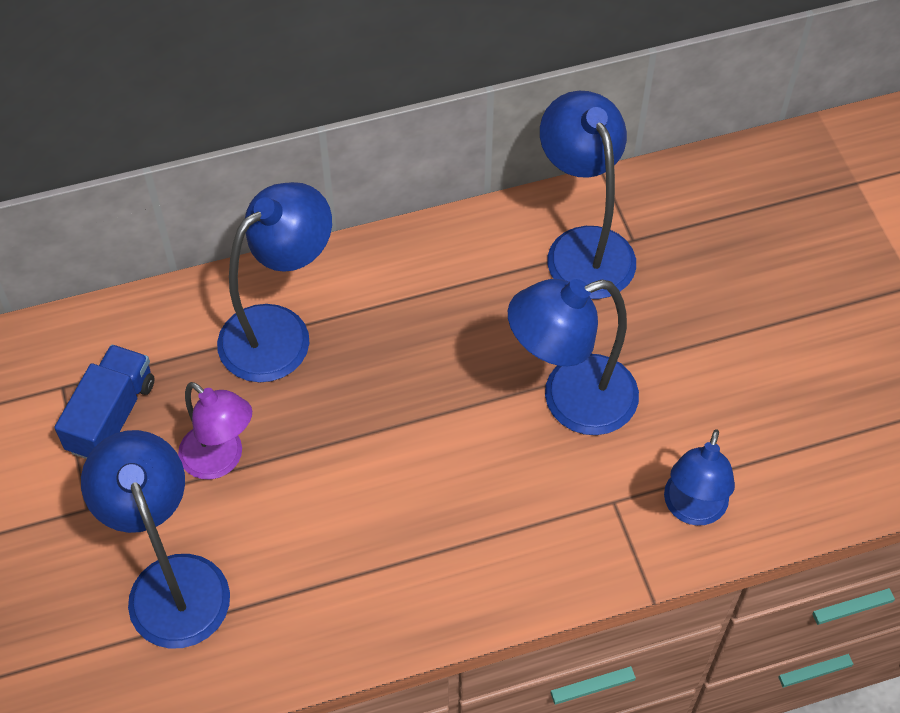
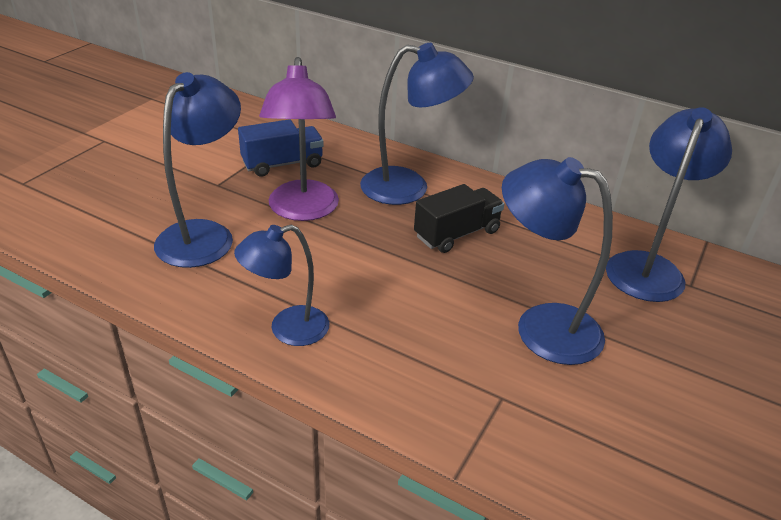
camera: 45 degrees right, 20 degrees down
(221, 460) = (303, 210): purple lamp -> purple lamp, size x1.51
(394, 355) = (457, 234): none -> black truck
(692, 509) = (558, 450): blue lamp -> blue lamp (287, 329)

